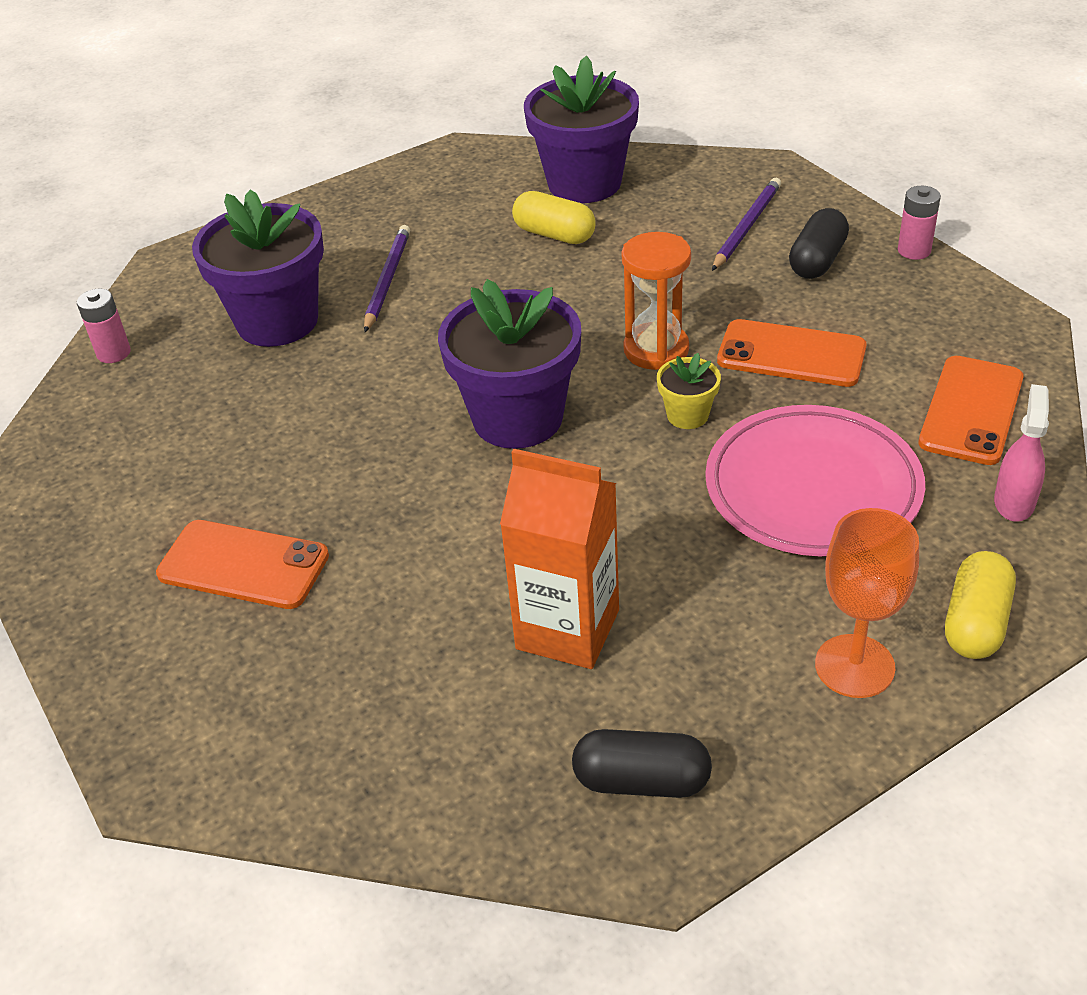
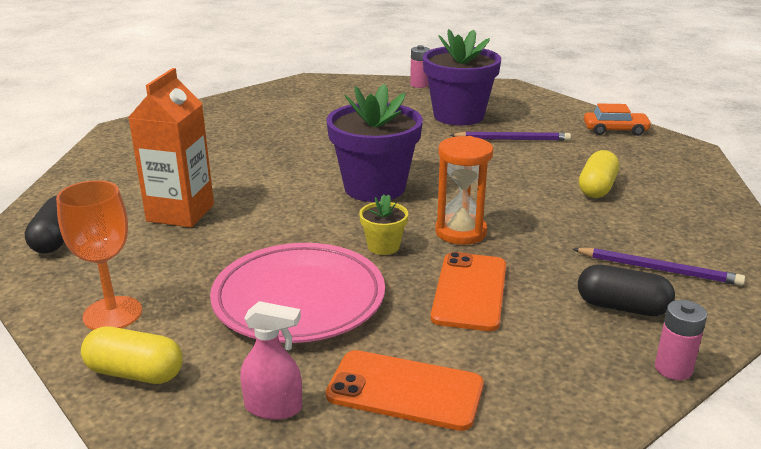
camera: 80 degrees right, 15 degrees down
(243, 565) = (252, 129): orange phone -> none
(385, 193) = (615, 130): none -> orange car
(584, 183) = (679, 195): purple flower pot -> none

